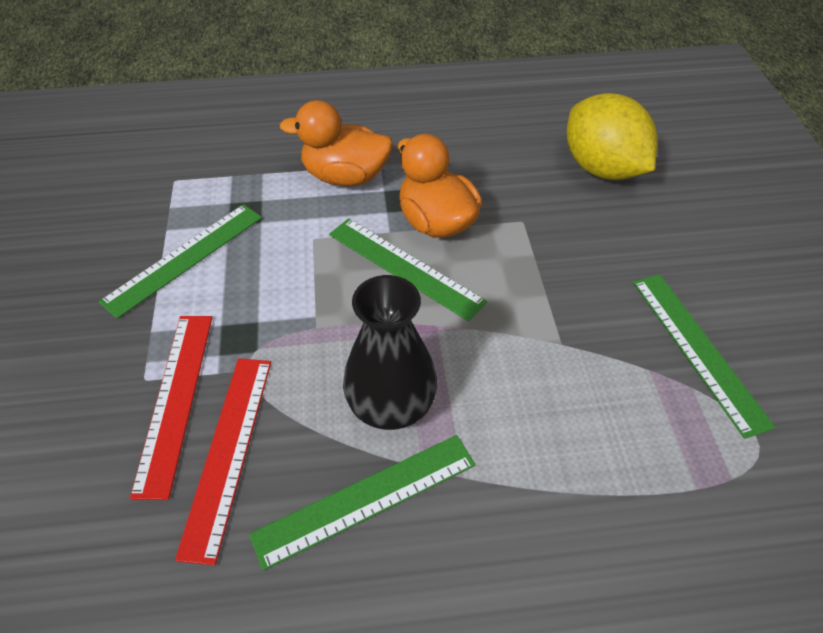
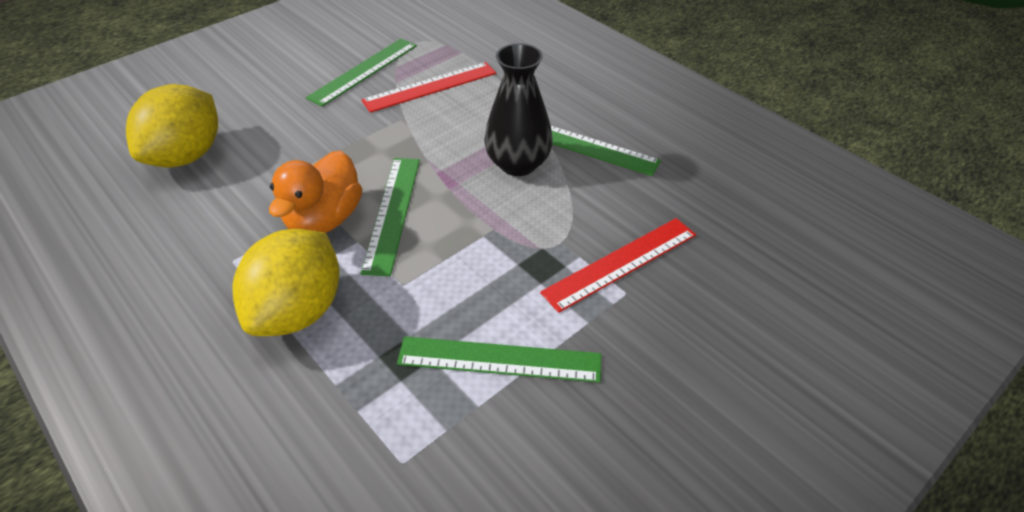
camera: 125 degrees left, 5 degrees down
(228, 452) = (622, 213): red ruler -> red ruler (430, 87)
(345, 176) = (298, 311): orange duck -> yellow lemon

